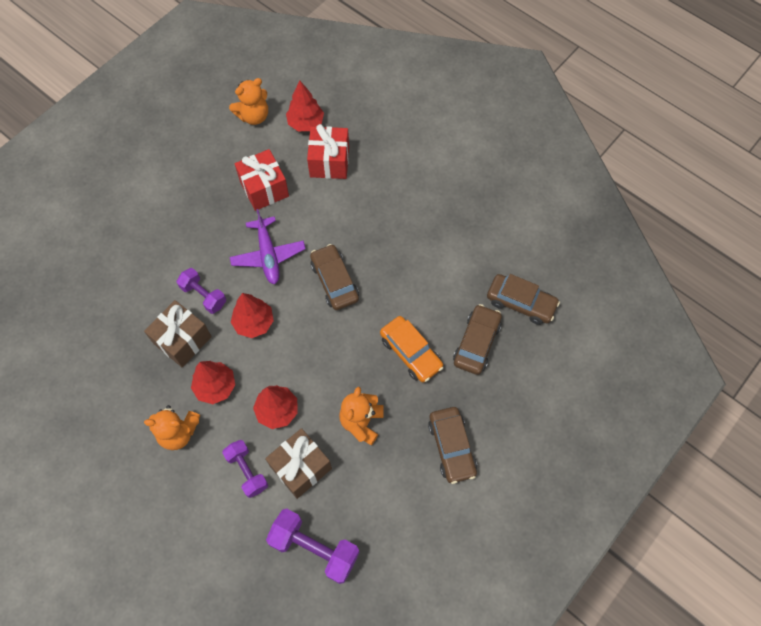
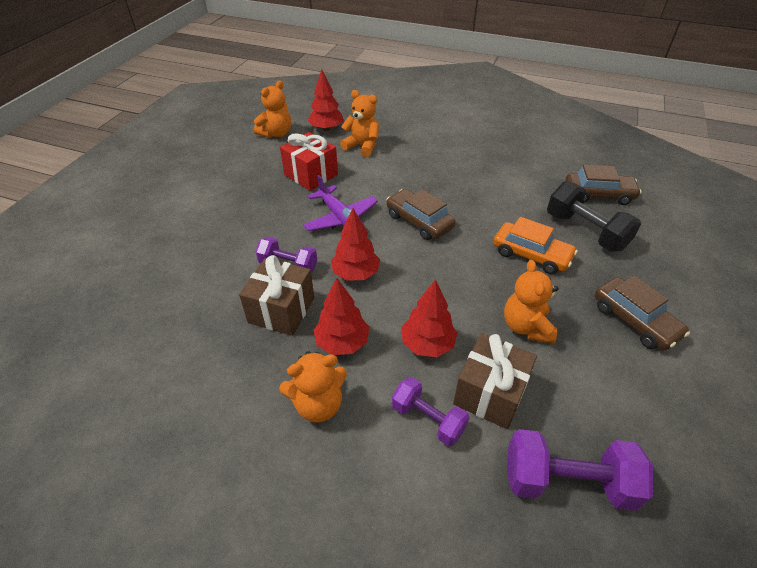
camera: 20 degrees left, 20 degrees down
(329, 162) = (362, 146): red gift -> orange teddy bear
(476, 343) = (585, 231): brown car -> black dumbbell

